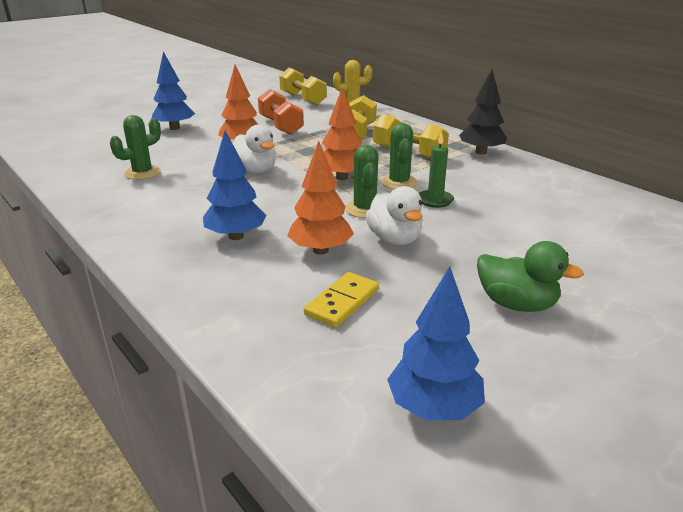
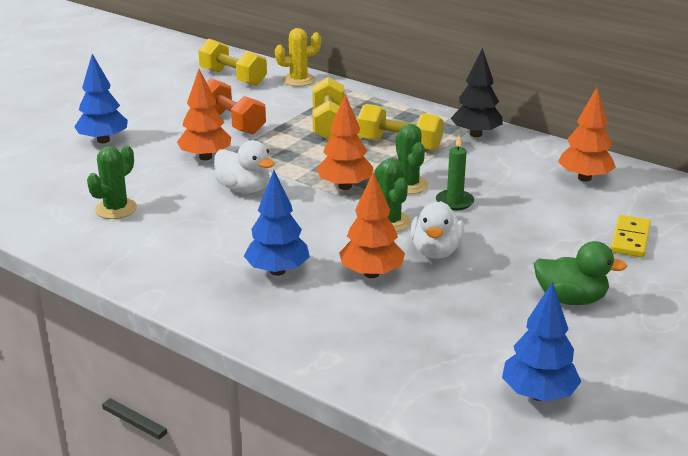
camera: 15 degrees left, 0 degrees up
(342, 302) = (420, 321): yellow domino -> yellow domino (630, 239)
(394, 239) = (436, 251): white duck -> white duck turned 45 degrees clockwise
(572, 195) = (584, 178): none -> orange tree

